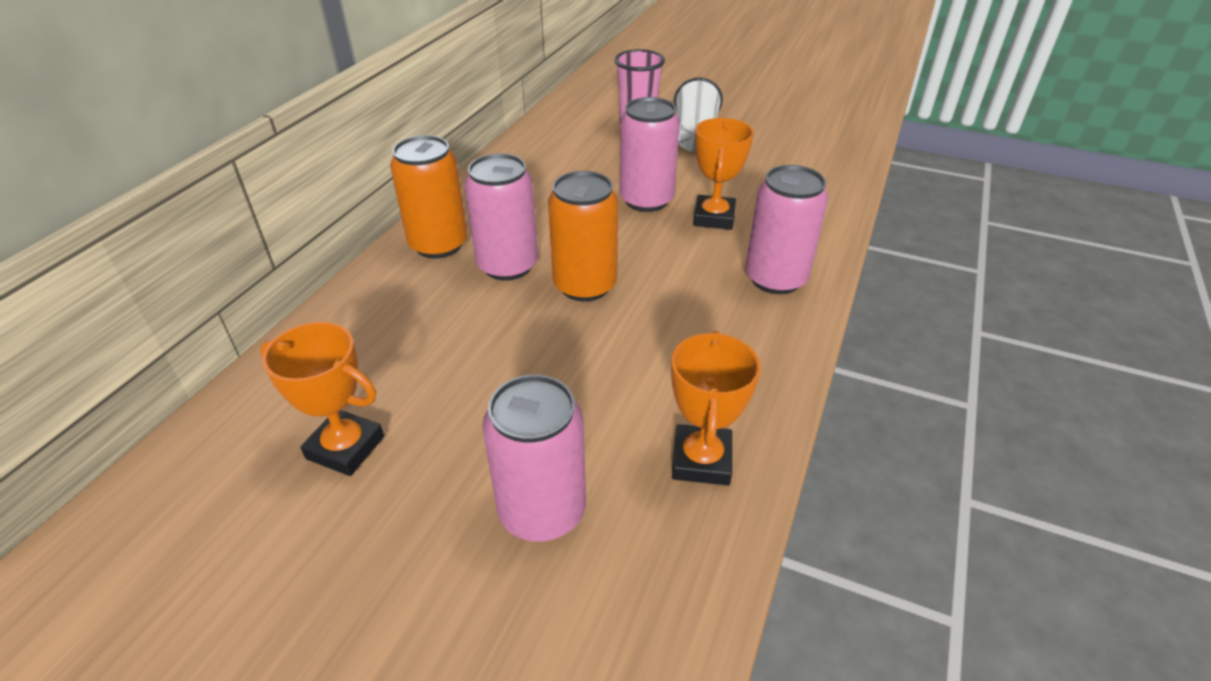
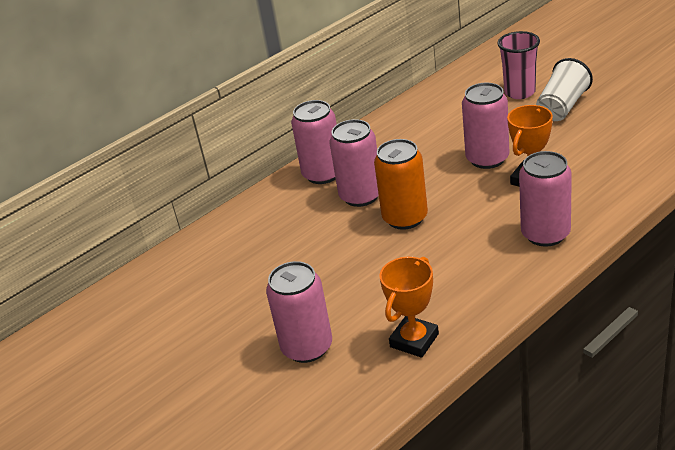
camera: 30 degrees right, 5 degrees down
(345, 447) = (218, 292): orange trophy -> none
(438, 244) = (323, 174): orange can -> pink can

